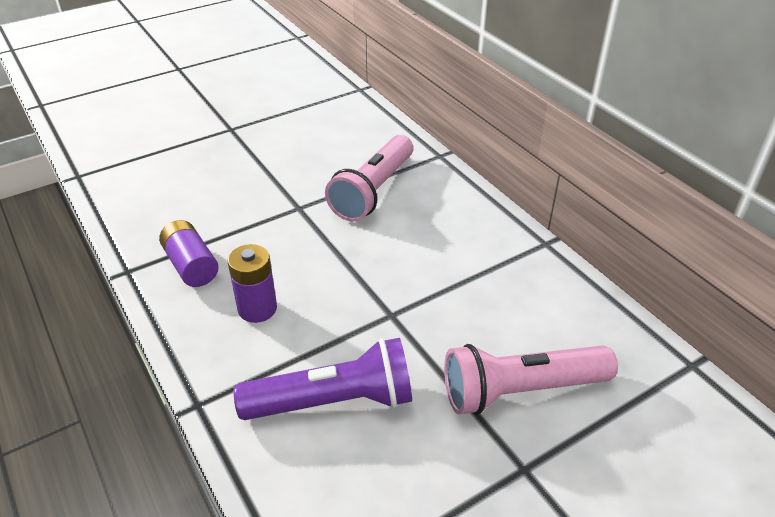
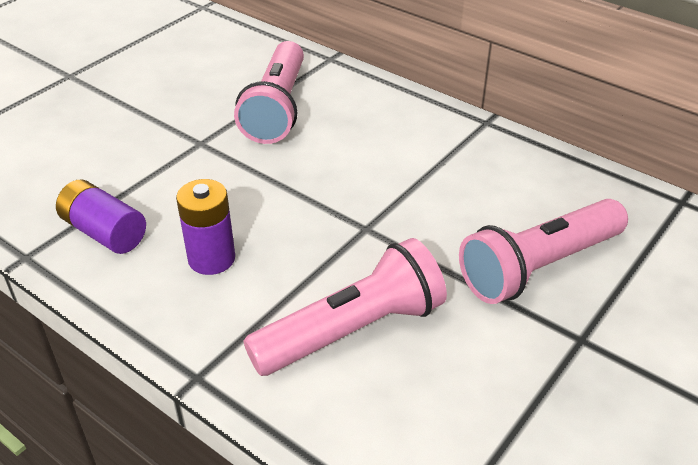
camera: 20 degrees left, 0 degrees up
(333, 401) = (352, 330): purple flashlight -> pink flashlight

